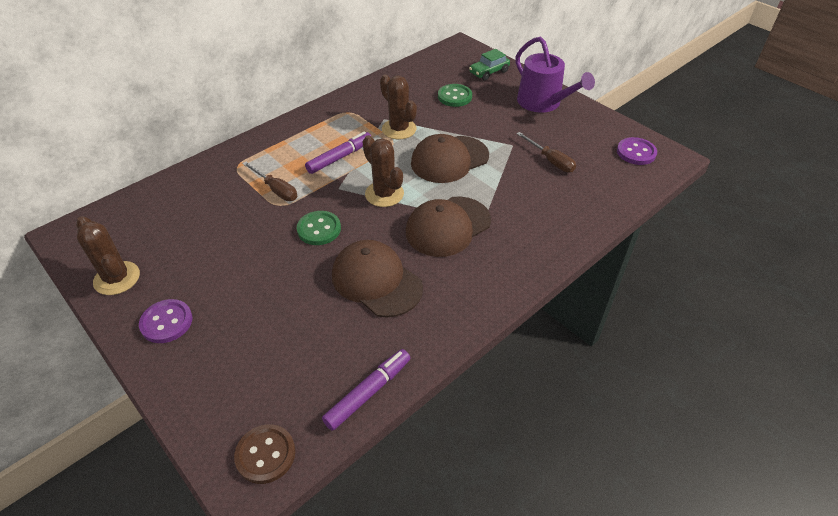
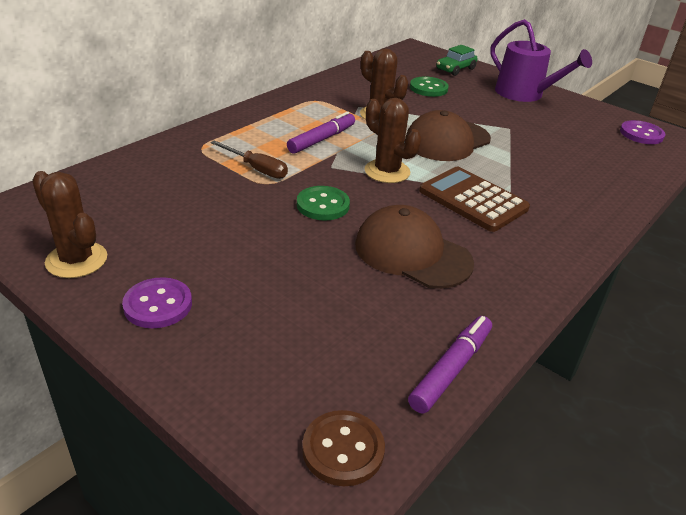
camera: 10 degrees left, 10 degrees down
(448, 226) = (473, 200): brown cap -> brown calculator
(550, 161) = (557, 141): brown screwdriver -> none

